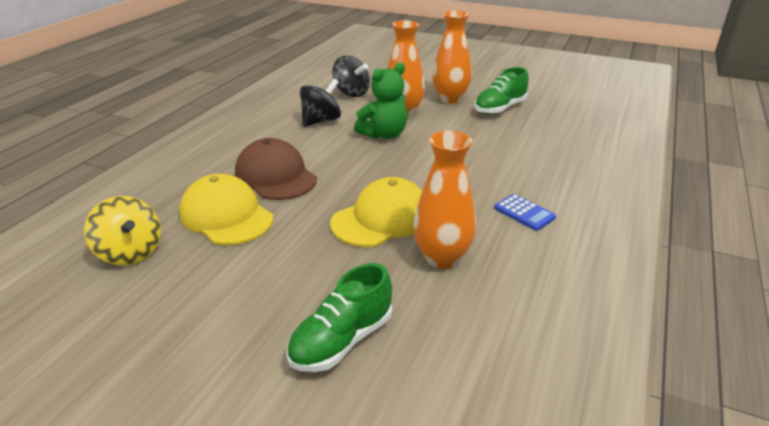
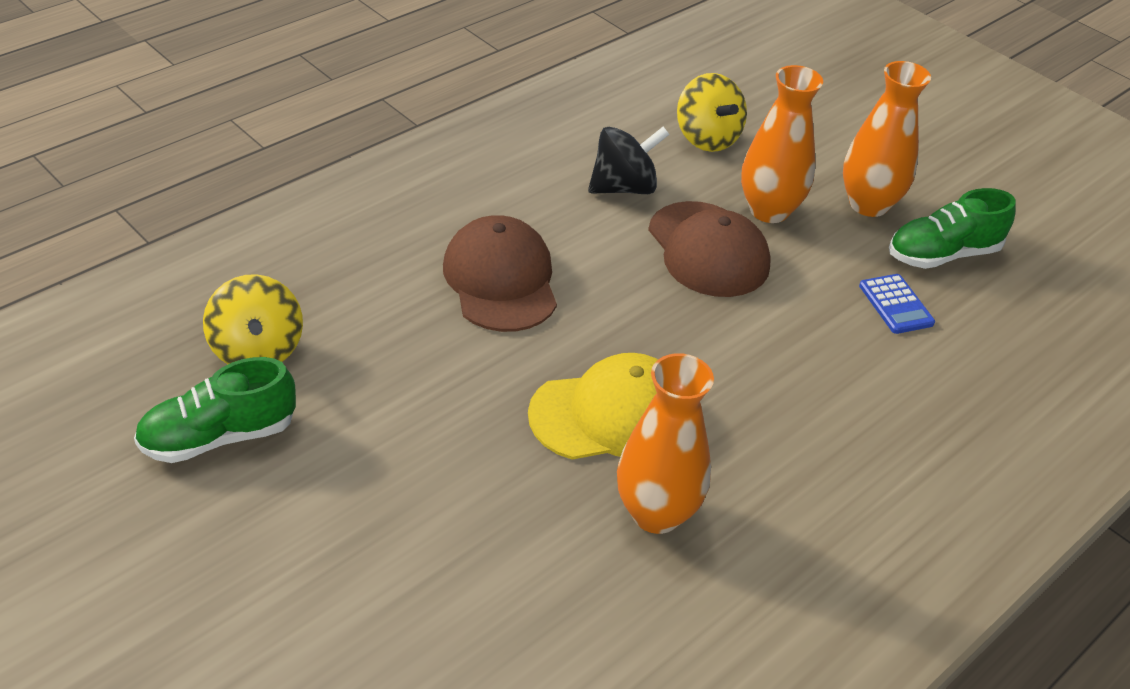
camera: 20 degrees right, 10 degrees up
(226, 216) = (400, 331): yellow cap -> none
(342, 340) = (453, 586): green shoe -> green shoe (219, 437)
(351, 93) = (707, 138): black spinning top -> yellow spinning top
(384, 134) = (708, 250): green teddy bear -> brown cap
(524, 213) = (831, 482): blue calculator -> blue calculator (896, 305)

